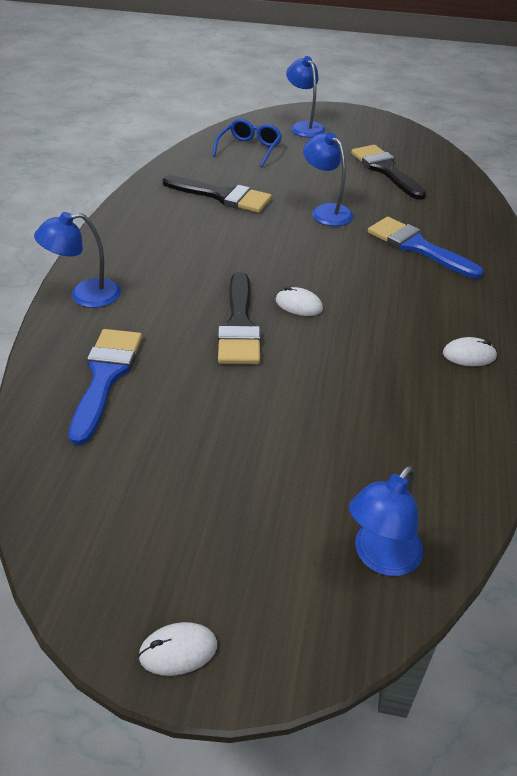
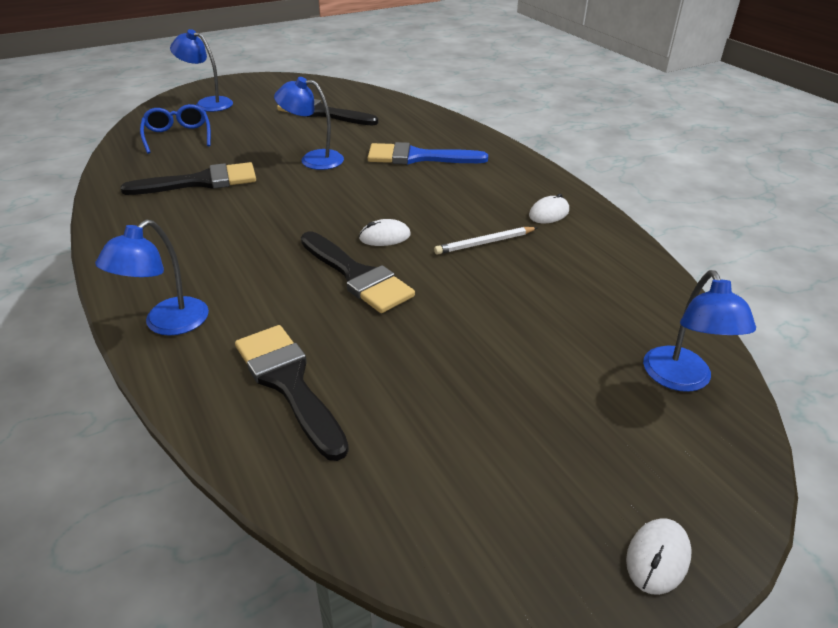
camera: 40 degrees left, 5 degrees down
(105, 377) = (288, 383): blue brush -> black brush
(372, 351) = (485, 243): none -> white pencil

